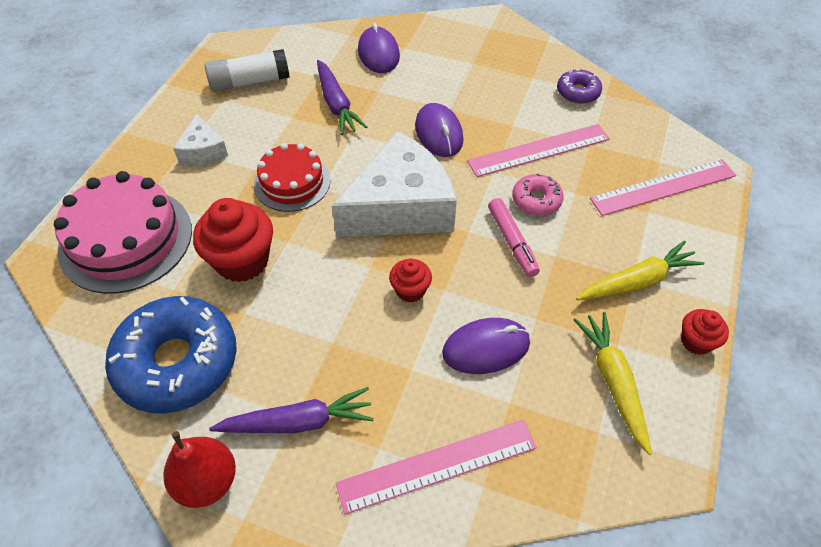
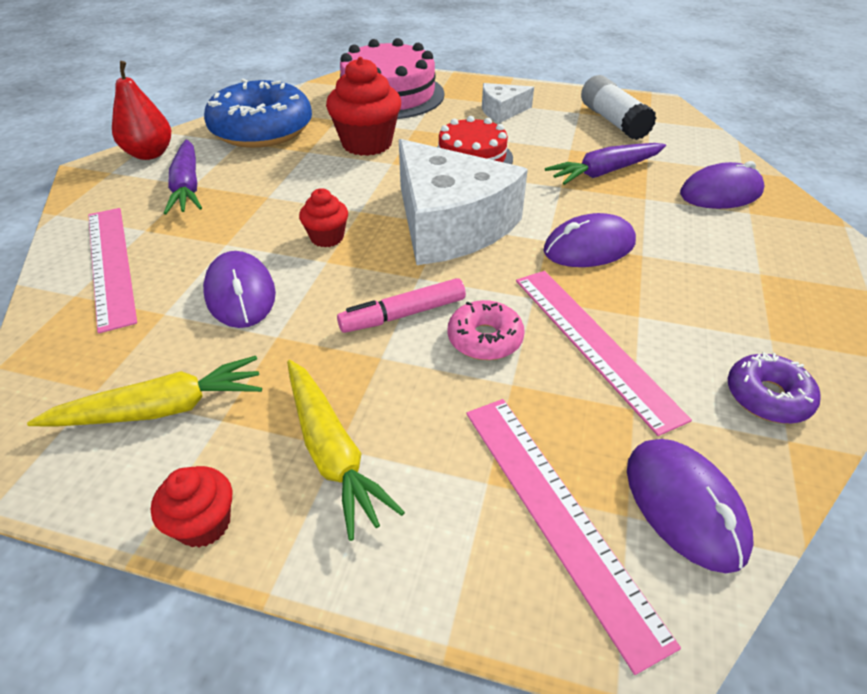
camera: 85 degrees right, 10 degrees down
(650, 140) = (685, 505): none -> purple mouse

